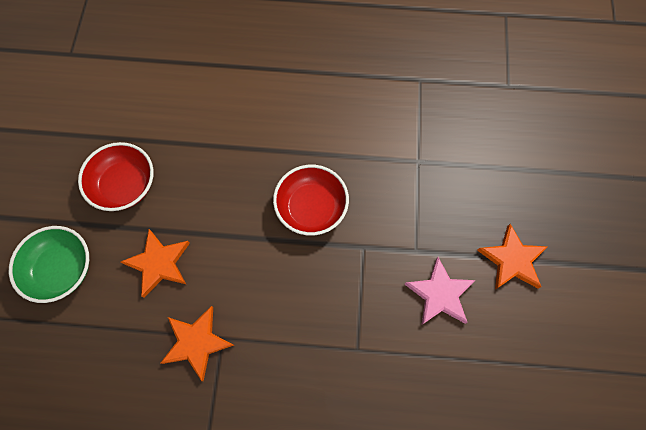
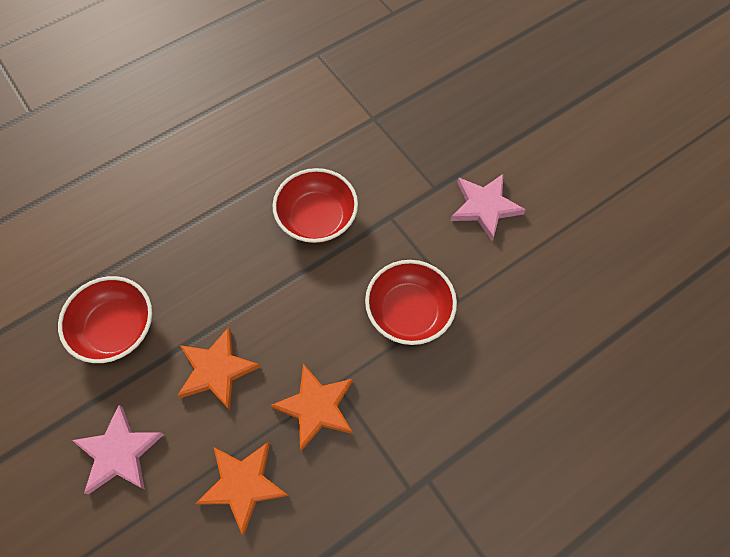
camera: 40 degrees left, 5 degrees down
(62, 269) = (119, 452): green bowl -> pink star
(314, 328) = (409, 312): none -> red bowl
(512, 260) = (515, 141): orange star -> orange star (243, 484)

